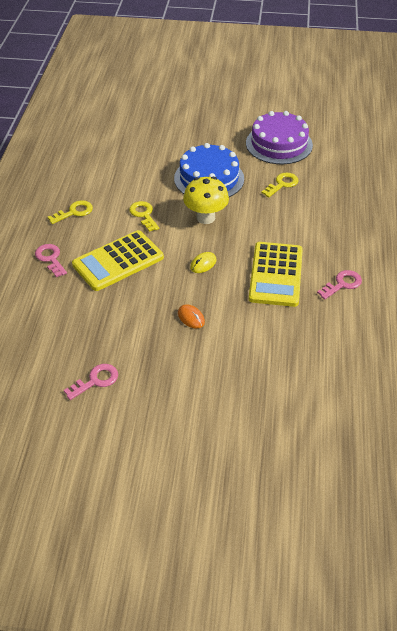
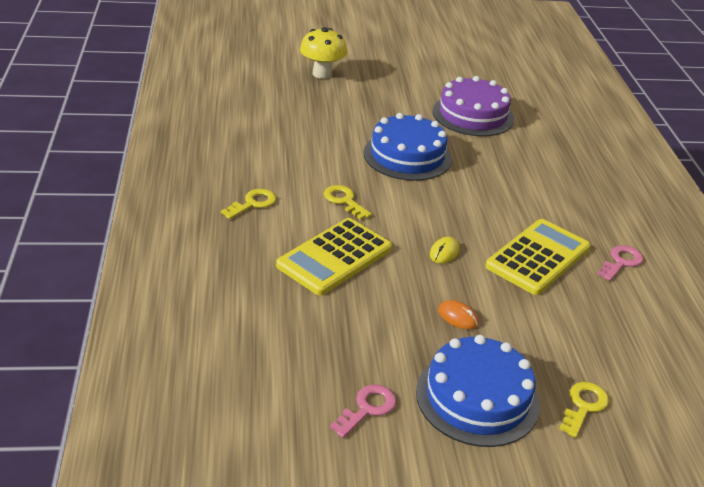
camera: 15 degrees left, 10 degrees down
(50, 258) = (243, 261): pink key -> none
(178, 382) = (477, 398): none -> blue cake
(205, 217) = (423, 199): yellow mushroom -> yellow mushroom (322, 74)
(276, 274) = (538, 257): yellow calculator -> yellow calculator turned 135 degrees counterclockwise
(282, 184) = (497, 157): yellow key -> yellow key (583, 406)

